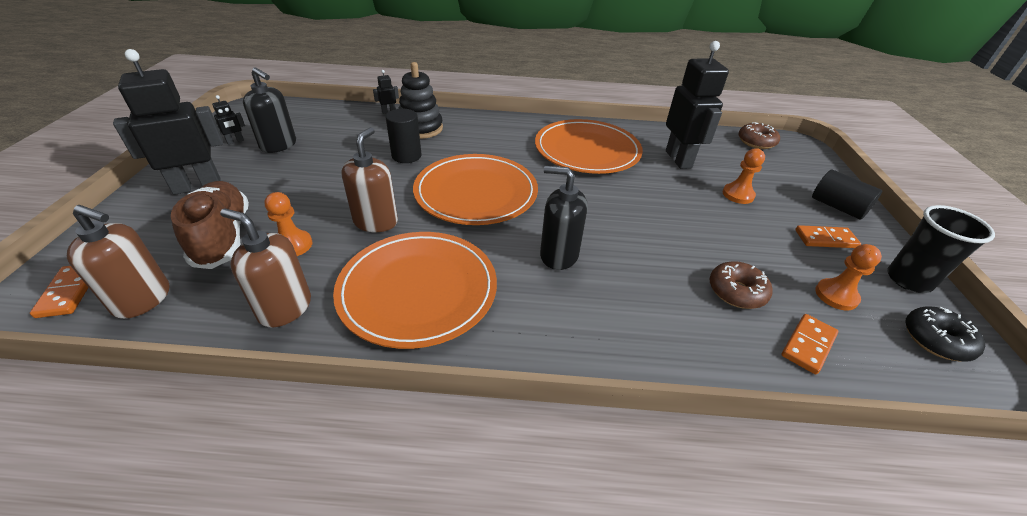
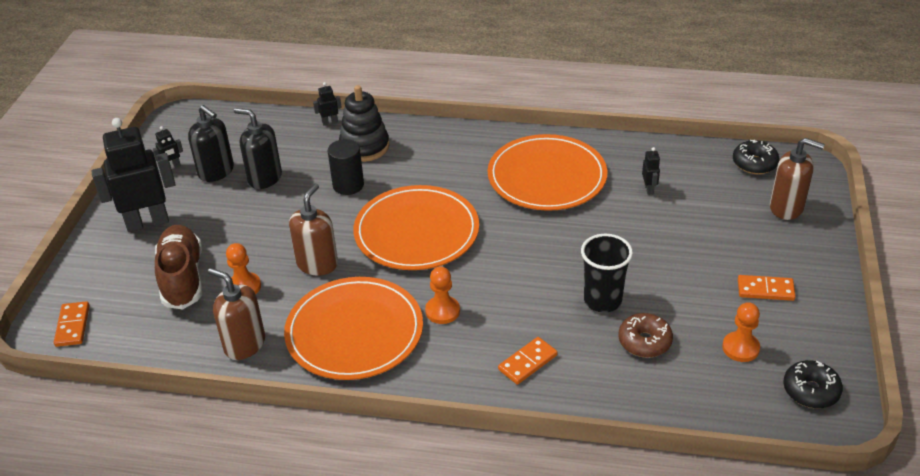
camera: 10 degrees right, 0 degrees up
(143, 299) = (131, 334): brown soap dispenser -> brown soap dispenser (786, 208)
(558, 255) = (486, 302): black soap dispenser -> black soap dispenser (264, 178)
(678, 159) = (649, 189): black robot -> black robot, size x0.41
(738, 195) = (697, 236): orange pawn -> orange pawn (442, 311)
(756, 142) = (754, 163): brown donut -> black donut
(808, 345) = (687, 390): orange domino -> orange domino (527, 362)
(837, 207) = (802, 252): black cylinder -> none
(908, 280) = (825, 335): black cup -> black cup (602, 300)

